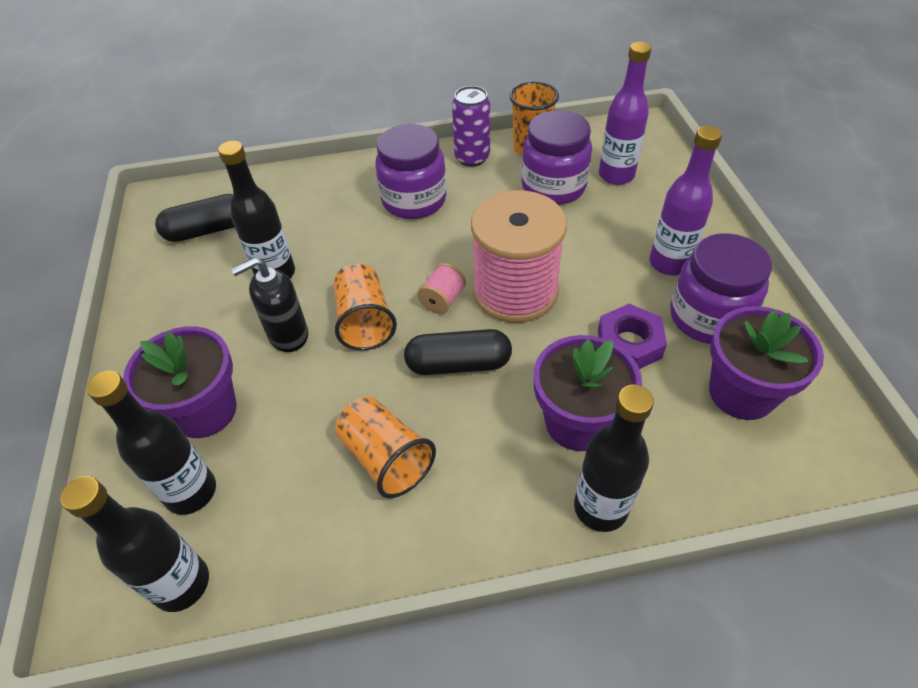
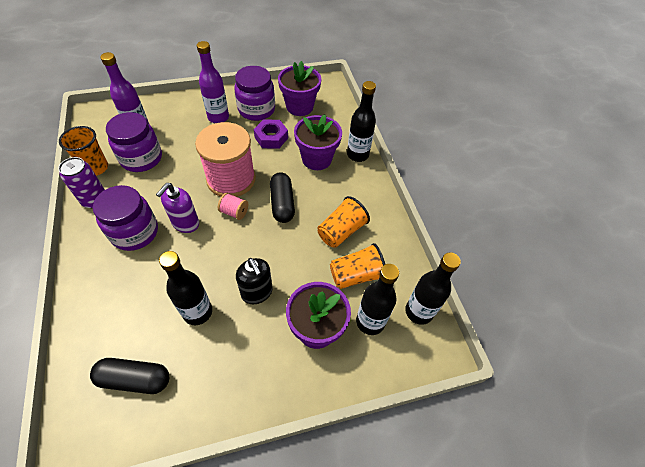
camera: 100 degrees left, 5 degrees up
(207, 230) = (135, 379): black capsule -> black capsule turned 60 degrees counterclockwise
(365, 321) = (248, 250): orange cup -> orange cup (356, 275)
(424, 247) = (185, 223): none -> purple soap dispenser

